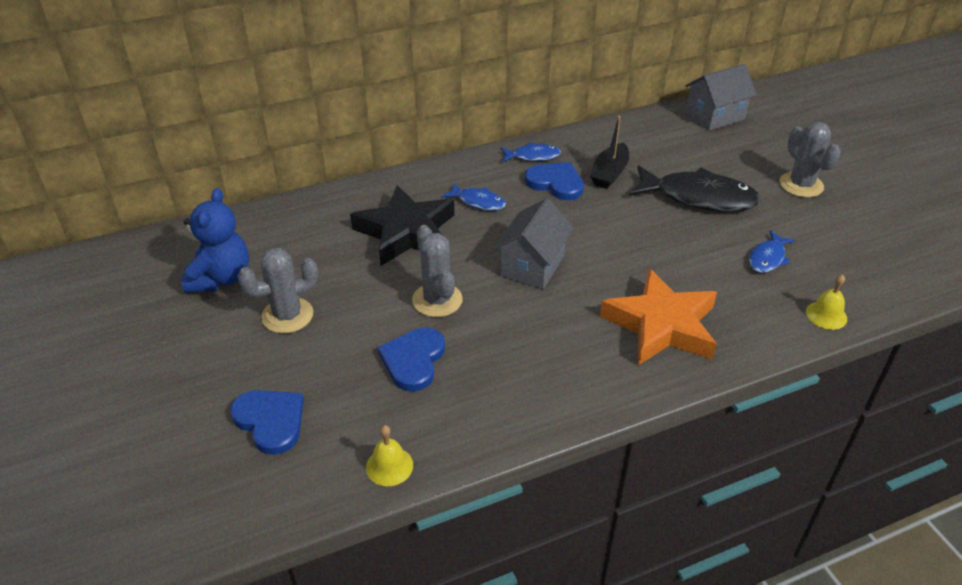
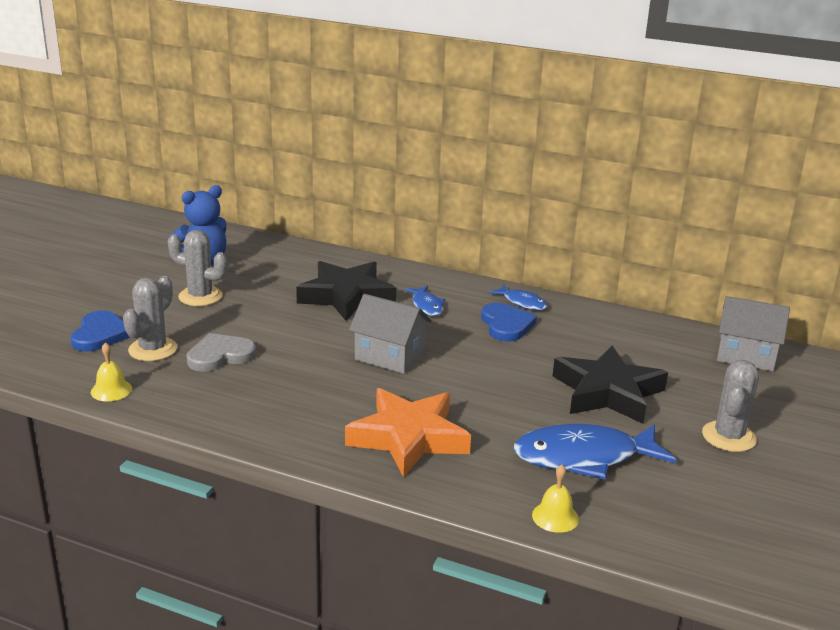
camera: 45 degrees right, 15 degrees down
(413, 360) = (220, 355): blue heart -> grey heart
(437, 300) = (293, 337): grey cactus -> grey cactus (153, 349)
(532, 265) = (390, 356): grey house -> grey house turned 45 degrees clockwise
(609, 173) = (562, 341): black boat -> none
(699, 197) = (607, 392): black fish -> black star
(768, 258) = (584, 457): blue fish -> blue fish, size x1.97

